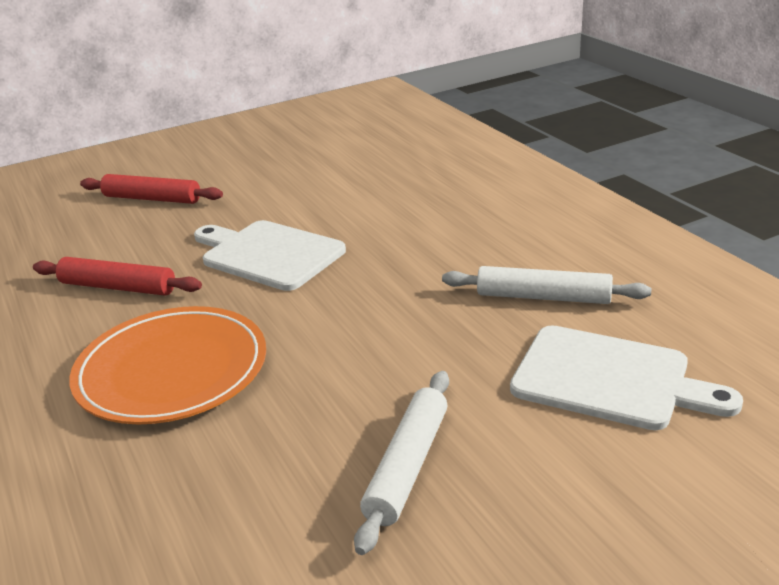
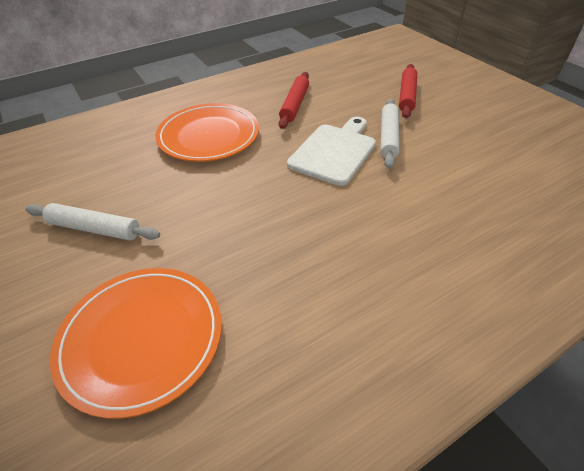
camera: 85 degrees right, 15 degrees up
(543, 297) = (266, 303): white rolling pin -> white rolling pin (388, 137)
(609, 379) = (142, 339): white cutting board -> orange plate

